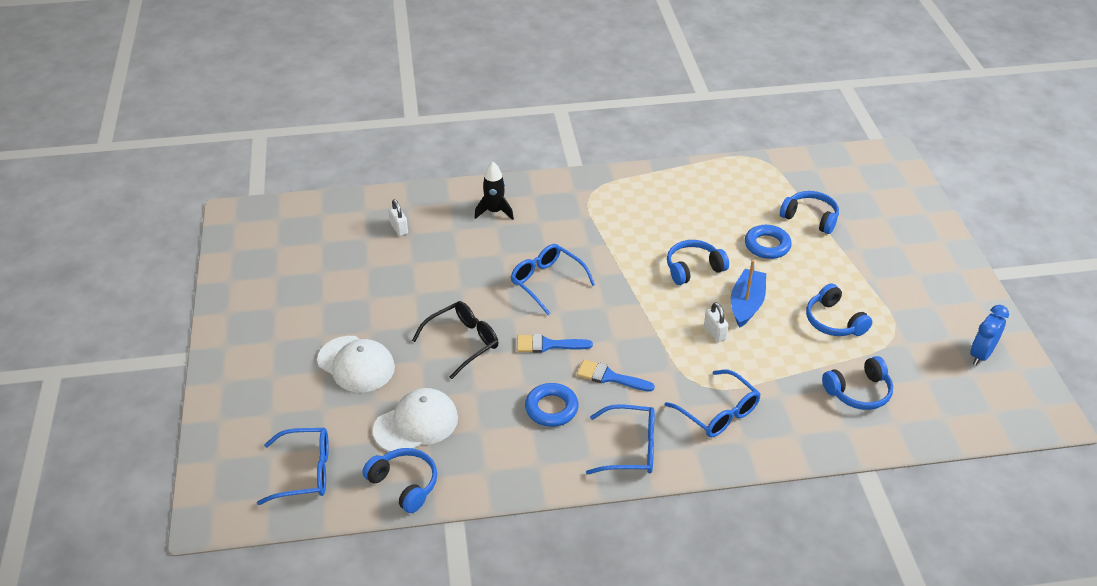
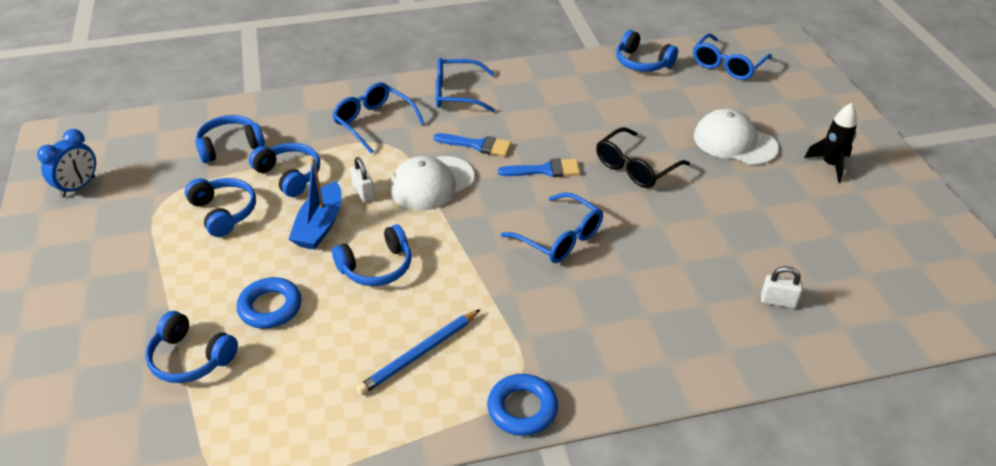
camera: 175 degrees right, 0 degrees up
(305, 472) = (727, 65): blue glasses -> blue glasses turned 45 degrees counterclockwise
(399, 228) = (778, 301): white padlock -> white padlock turned 45 degrees counterclockwise
(416, 424) = (652, 100): white cap -> white cap (432, 183)
(494, 211) = (656, 338): black rocket -> black rocket (830, 165)
(551, 408) = (531, 117): blue ring -> blue ring (522, 408)
(656, 211) = (419, 354): none -> blue pencil
(788, 354) = (289, 175): none -> blue headphones

